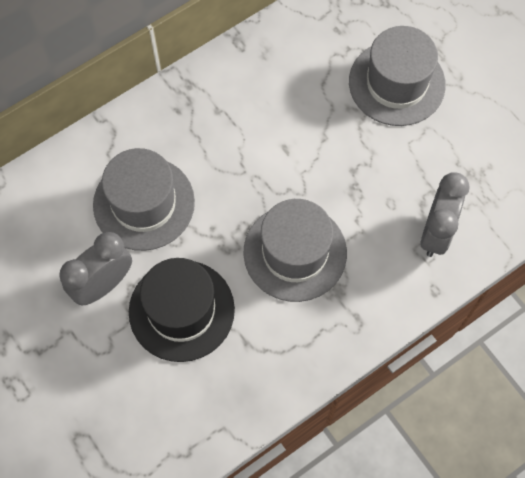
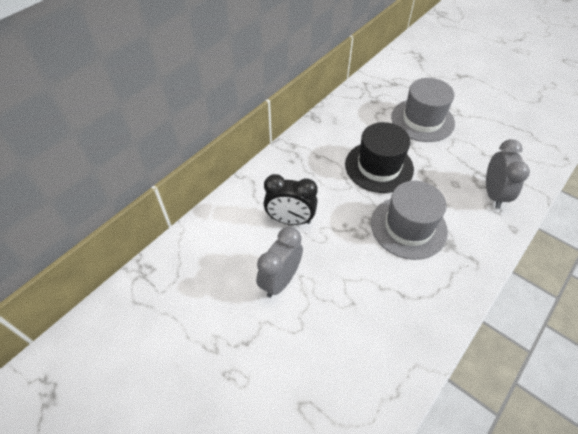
camera: 15 degrees left, 15 degrees down
(144, 203) = (290, 220): grey hat -> black clock
(181, 310) = (346, 284): black hat -> black hat (379, 166)

